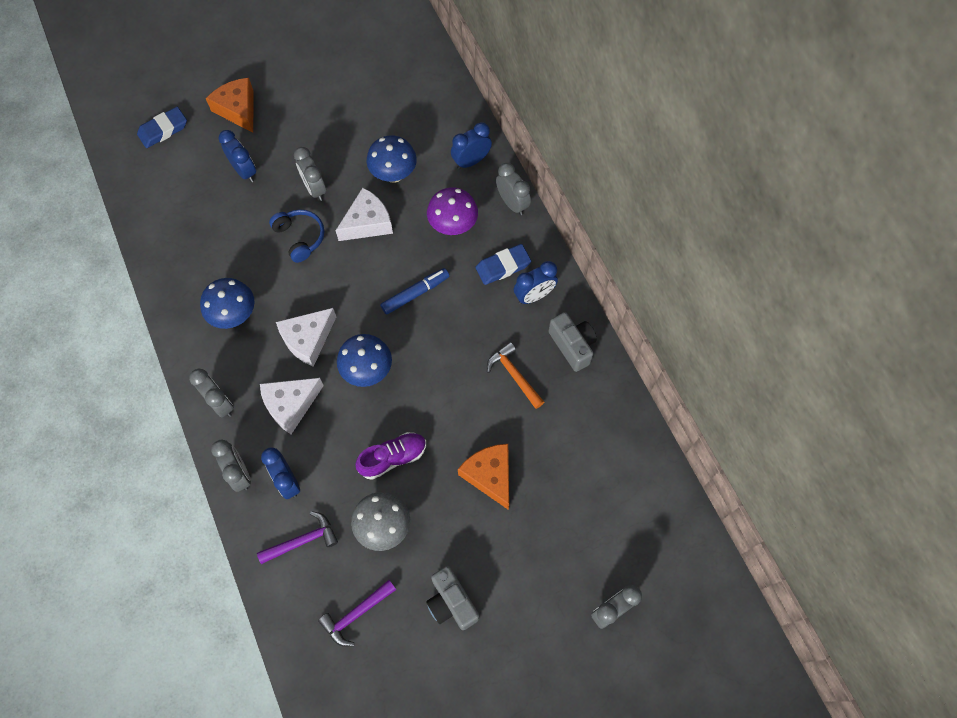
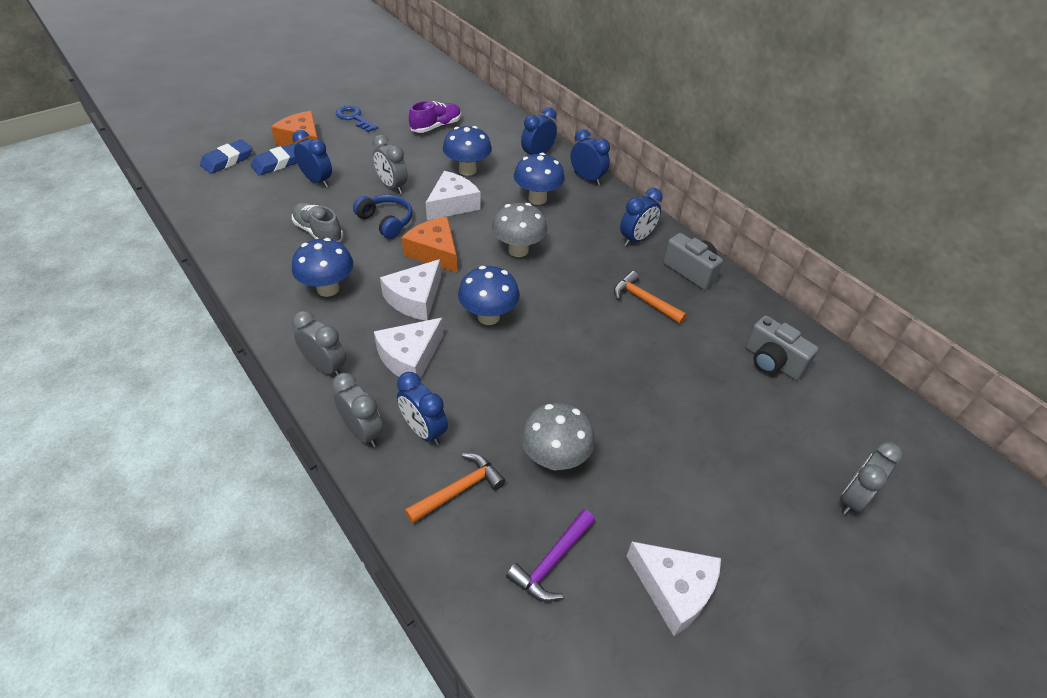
camera: 15 degrees left, 20 degrees down
(236, 243) = (318, 232): none -> grey shoe
(295, 78) = (354, 118): none -> blue key
(302, 540) = (459, 490): purple hammer -> orange hammer
(393, 458) = (542, 389): purple shoe -> purple shoe (436, 127)
(415, 293) = (518, 250): blue marker -> grey mushroom
(439, 654) = (674, 589): none -> white cheese
(451, 602) = (666, 526): grey camera -> grey camera (772, 362)
(453, 226) = (537, 199): purple mushroom -> blue mushroom
(489, 475) = (656, 389): orange cheese -> orange cheese (434, 252)
(503, 266) = (597, 221): blue eraser -> blue eraser (278, 163)
(512, 203) = (587, 179): grey clock -> blue clock

